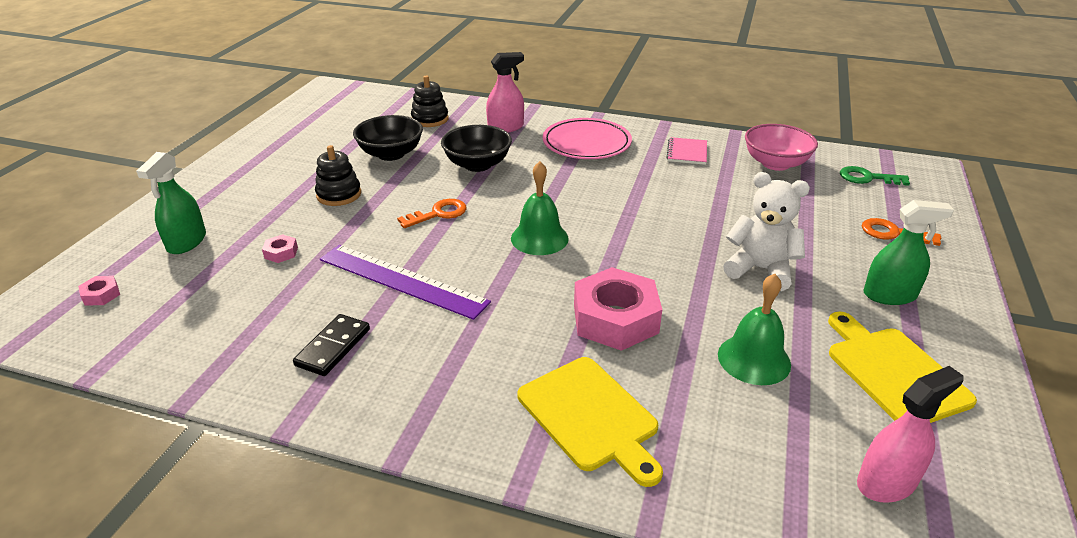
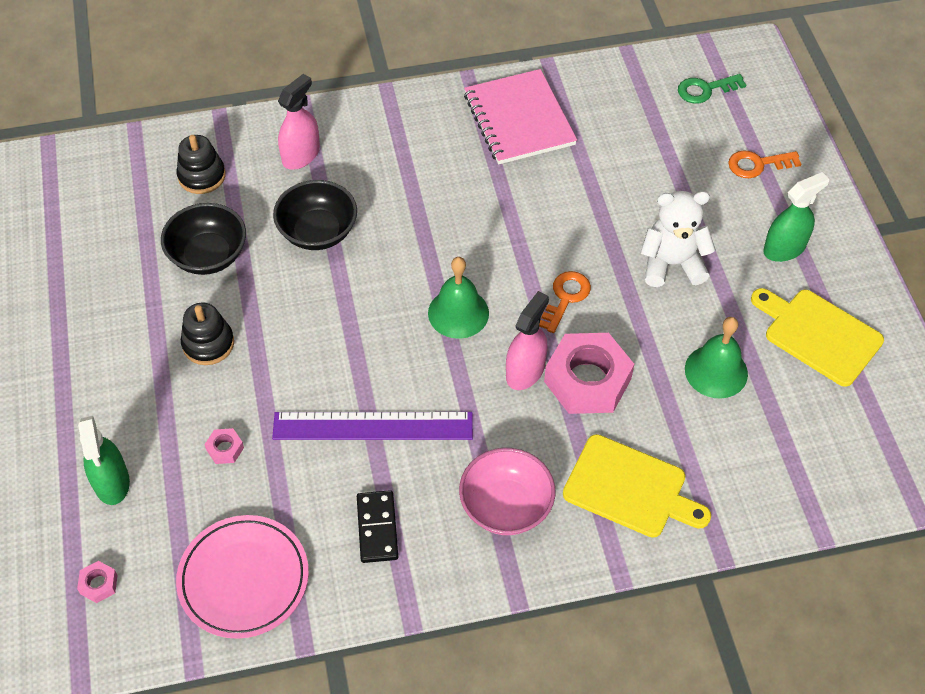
camera: 30 degrees left, 20 degrees up
(438, 214) = (336, 324): orange key -> orange key (565, 298)
(586, 143) = (408, 147): pink plate -> pink plate (243, 579)
(687, 152) = (519, 119): pink notebook -> pink notebook, size x1.92
(775, 163) = (613, 102): pink bowl -> pink bowl (506, 506)
(886, 482) = (851, 441): pink spray bottle -> pink spray bottle (525, 371)

